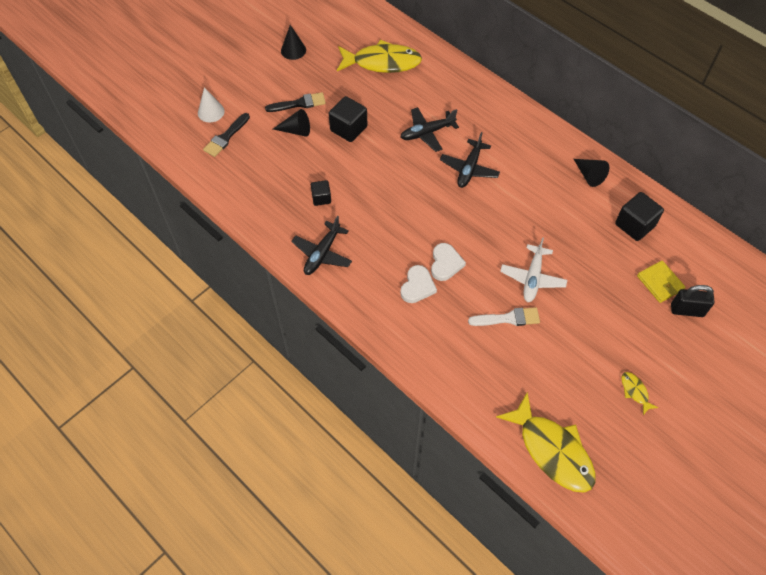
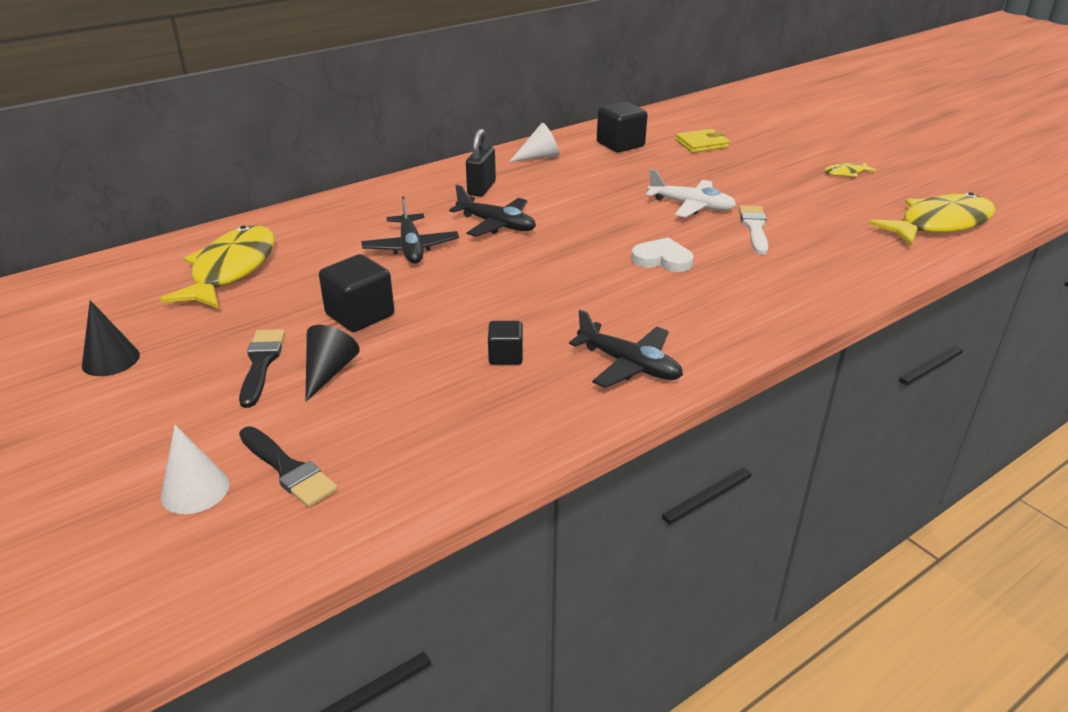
camera: 80 degrees left, 25 degrees down
(417, 286) = (701, 284): white heart -> none
(589, 175) = (539, 157): black cone -> white cone
(687, 310) = (737, 137): black padlock -> black padlock (481, 188)

